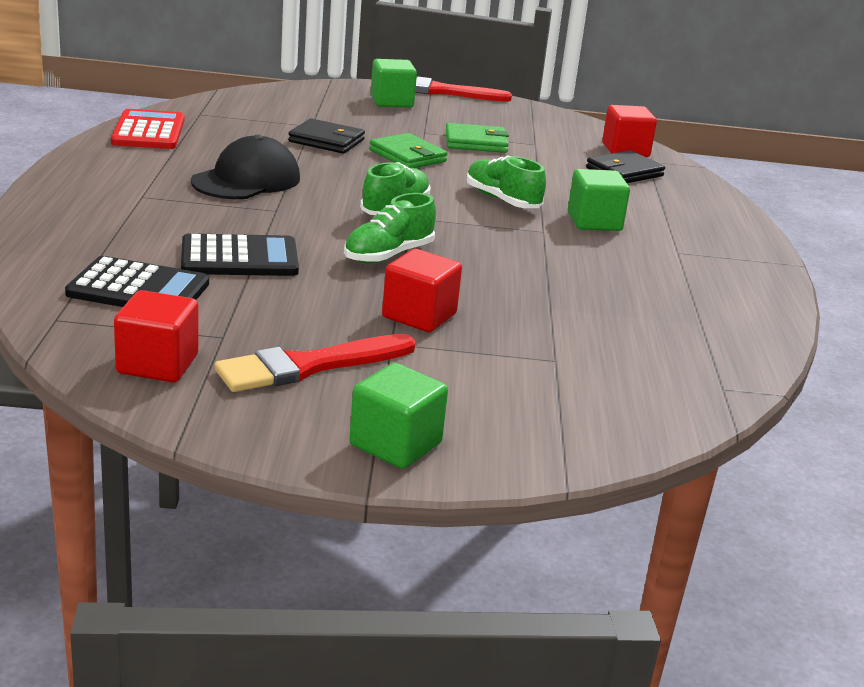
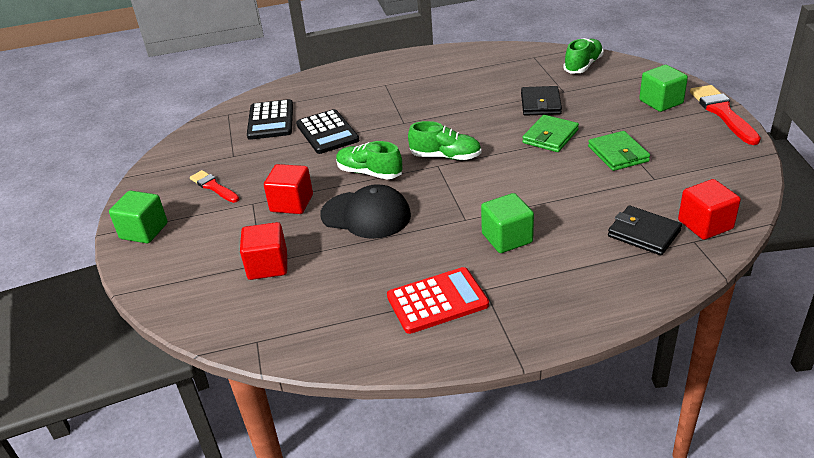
camera: 80 degrees right, 10 degrees up
(149, 131) = (483, 55): red calculator -> red calculator (437, 301)
(157, 364) = (196, 149): red cube -> red cube (268, 266)
(246, 180) = (440, 101): black cap -> black cap (366, 215)
(310, 366) = (214, 187): red brush -> red brush, size x0.62
(502, 200) = (507, 191): green shoe -> green shoe (583, 65)

